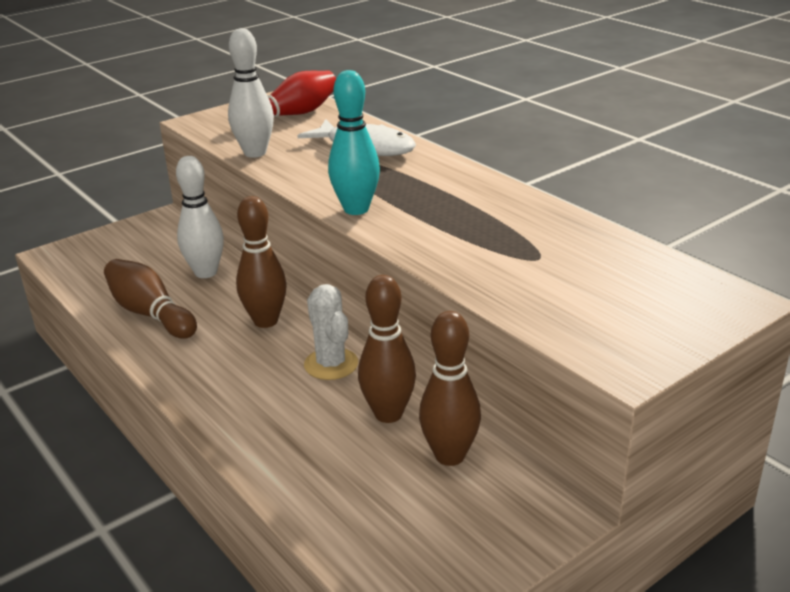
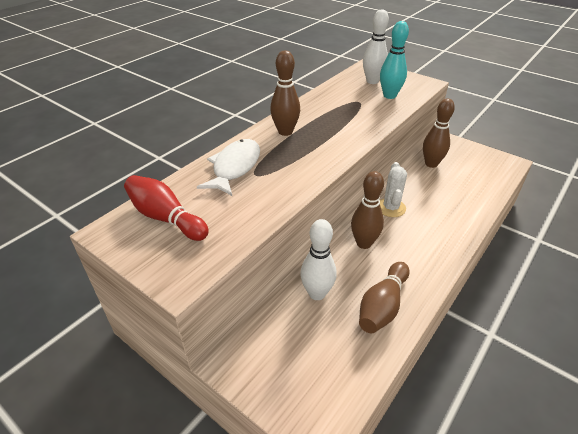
camera: 105 degrees left, 10 degrees up
(255, 153) = (254, 219): white bowling pin -> white bowling pin (372, 81)
(331, 364) = (391, 208): white cactus -> white cactus turned 45 degrees counterclockwise
(356, 209) = (332, 156): turquoise bowling pin -> turquoise bowling pin (389, 96)
(388, 414) = (416, 183): brown bowling pin -> brown bowling pin (285, 132)

